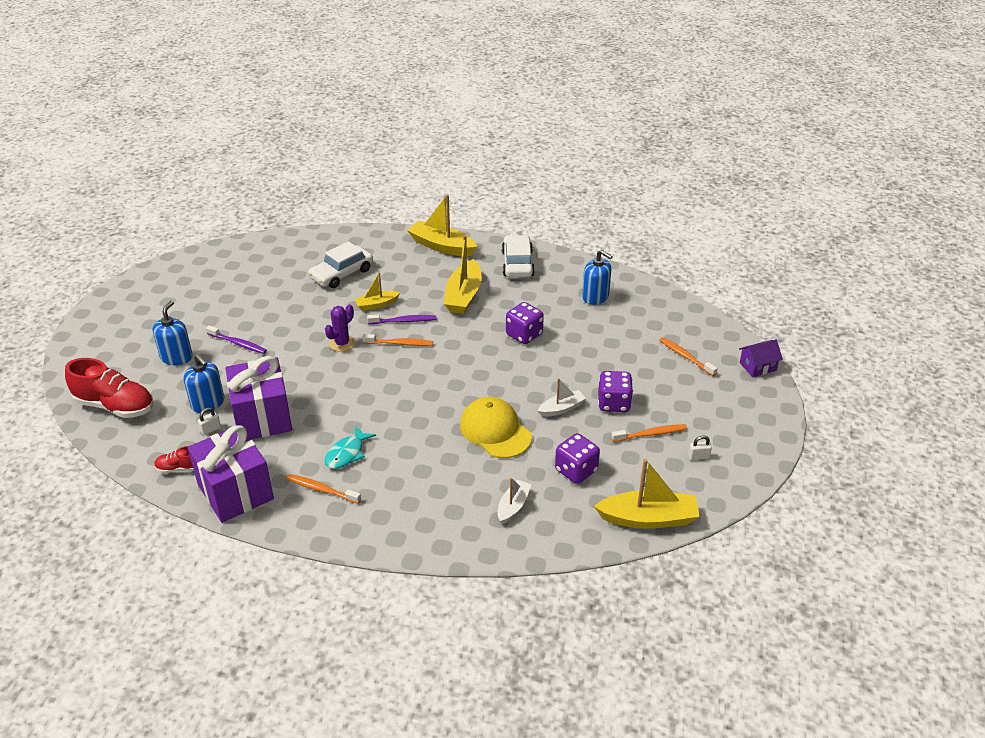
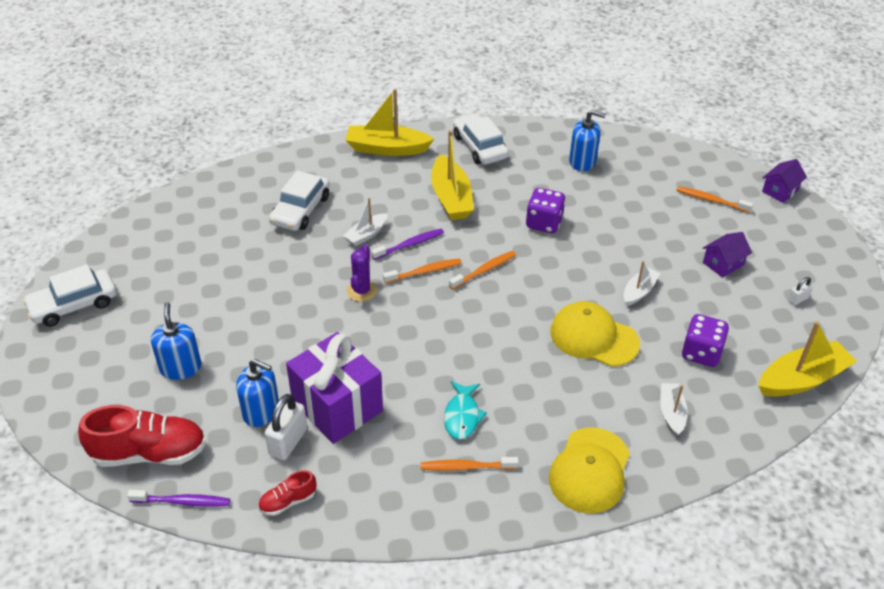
camera: 25 degrees left, 5 degrees up
(139, 295) = (74, 305): none -> white car
(210, 429) = (288, 441): white padlock -> white padlock, size x1.90
(235, 492) = (373, 505): purple gift -> none
(238, 343) = (242, 328): purple toothbrush -> purple toothbrush (182, 501)
(377, 304) = (366, 234): yellow boat -> white boat
(413, 524) = (590, 470): none -> yellow cap
(613, 403) = (683, 270): purple dice -> none
(650, 434) = (739, 291): orange toothbrush -> orange toothbrush (484, 270)
(654, 409) = (723, 263): none -> purple house

